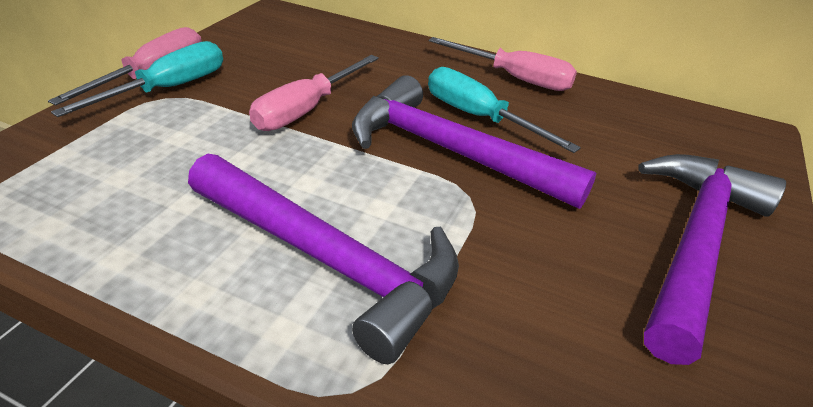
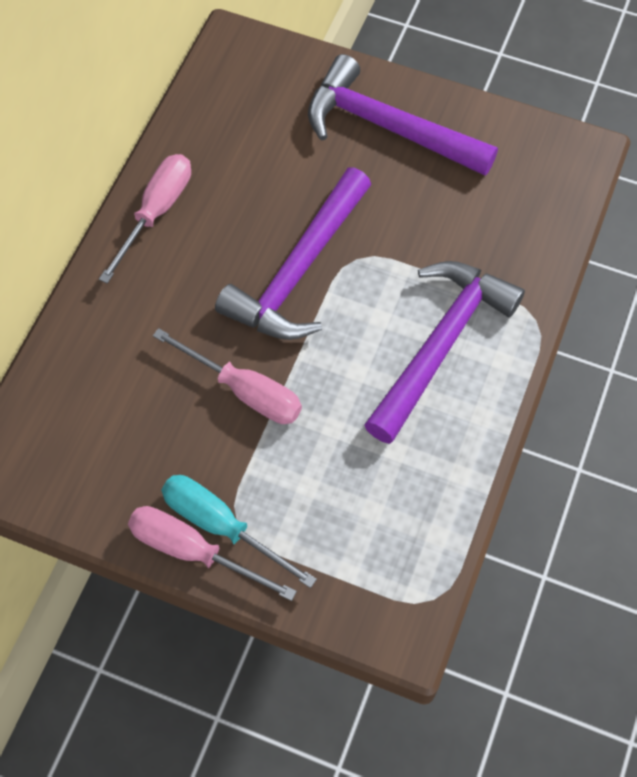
camera: 90 degrees left, 25 degrees up
(478, 117) = (239, 247): turquoise screwdriver -> none

